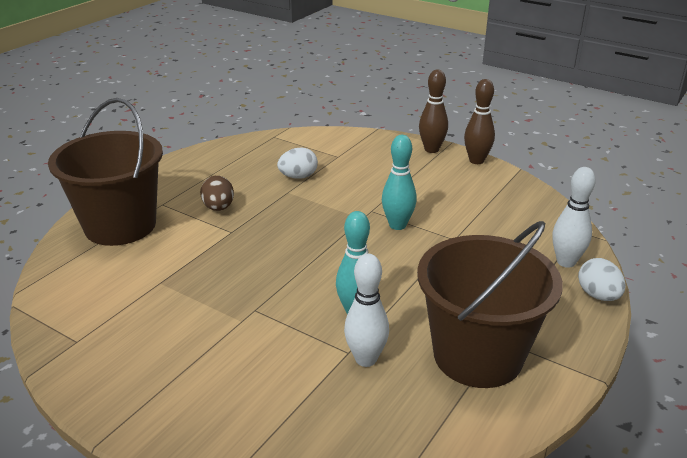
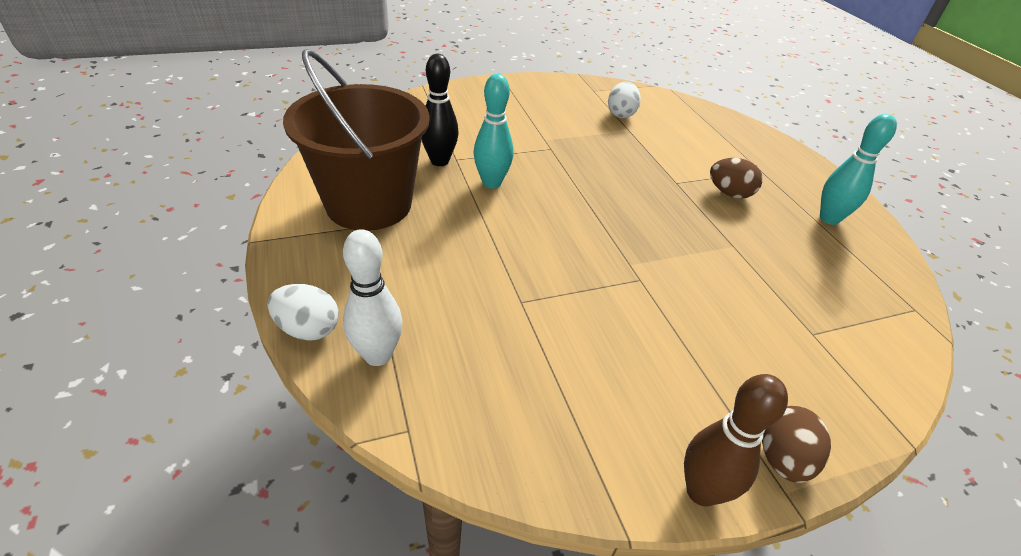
camera: 125 degrees right, 10 degrees up
(120, 225) = (734, 142): brown bucket -> none
(298, 177) = (768, 270): white egg -> white egg (621, 114)
(366, 359) = (439, 161): white bowling pin -> black bowling pin
(397, 225) = (591, 279): turquoise bowling pin -> turquoise bowling pin (829, 218)
(431, 149) = (782, 459): brown bowling pin -> brown egg

